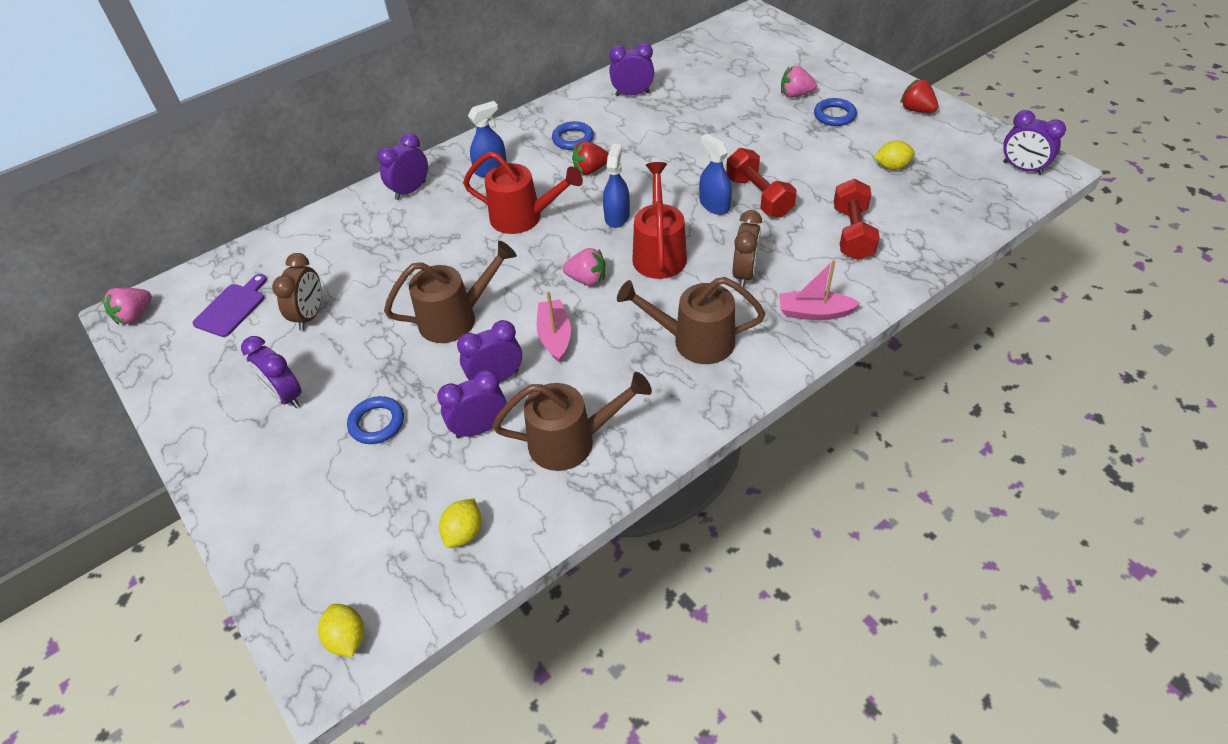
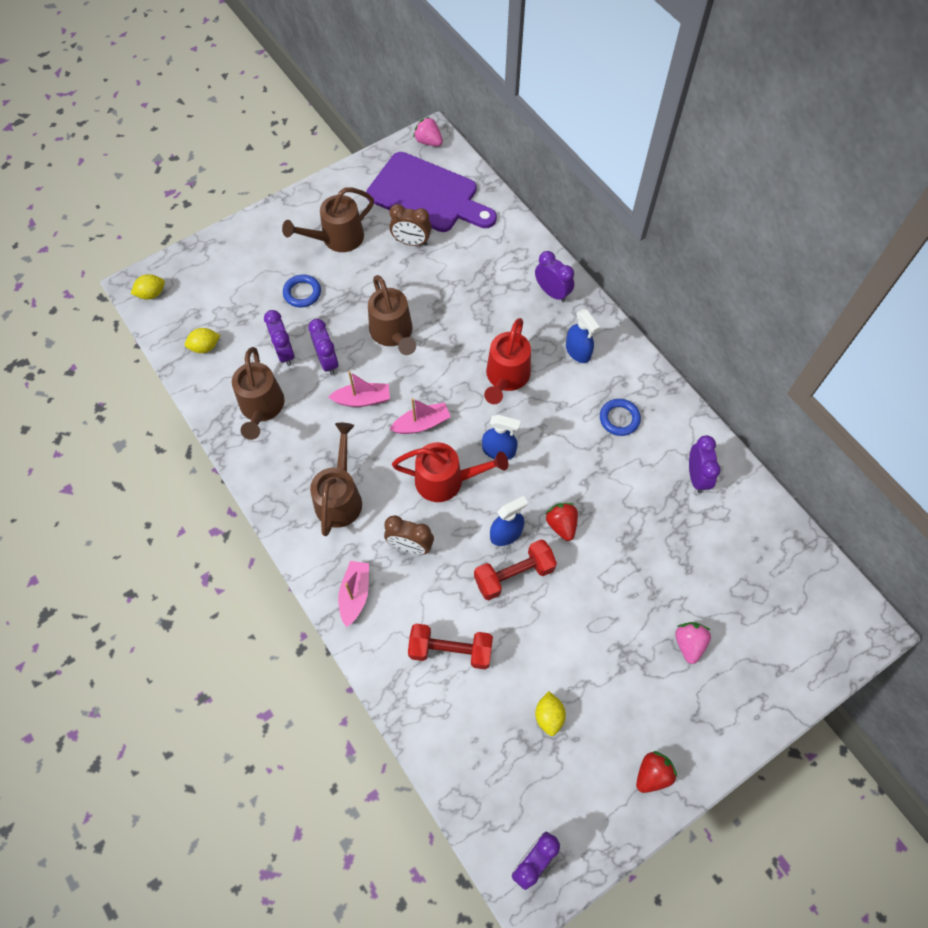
camera: 90 degrees right, 15 degrees up
(232, 308) = (427, 195): purple cutting board -> purple cutting board, size x2.14
(285, 396) = (336, 239): purple clock -> brown watering can
(464, 532) = (205, 347): yellow lemon -> yellow lemon turned 45 degrees counterclockwise
(587, 279) = (422, 424): pink strawberry -> pink boat
(590, 170) = (569, 432): red strawberry -> red strawberry (561, 525)
(834, 115) = (646, 678): blue ring -> none

